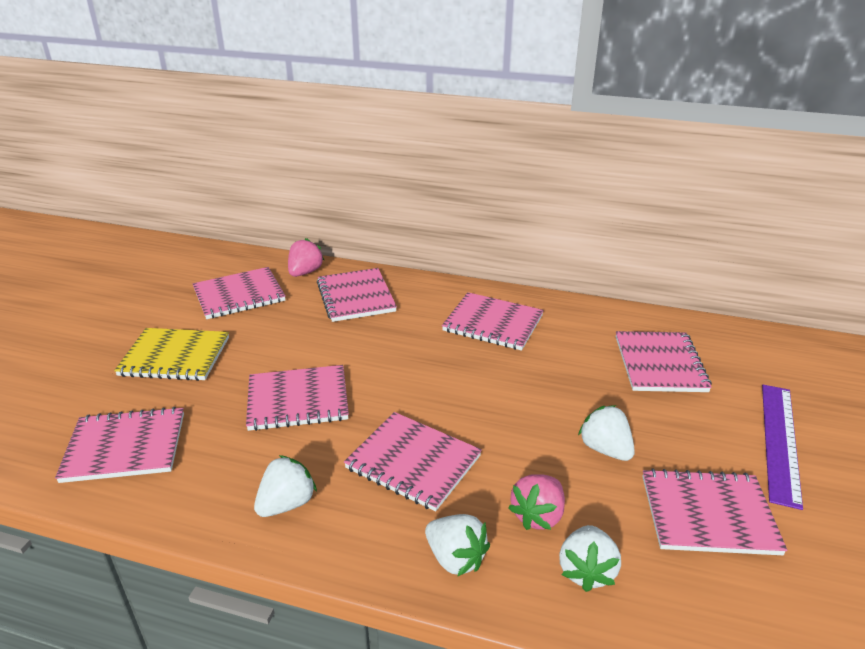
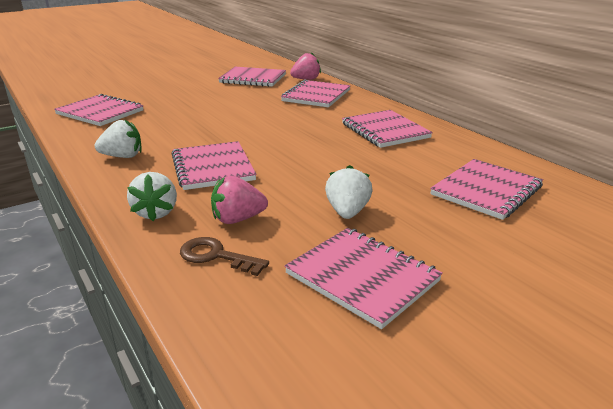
camera: 40 degrees right, 5 degrees down
(175, 357) = (179, 91): yellow notebook -> none
(298, 400) = (203, 123): pink notebook -> none
(586, 571) = (216, 256): white strawberry -> brown key
(780, 441) = (521, 273): purple ruler -> none

